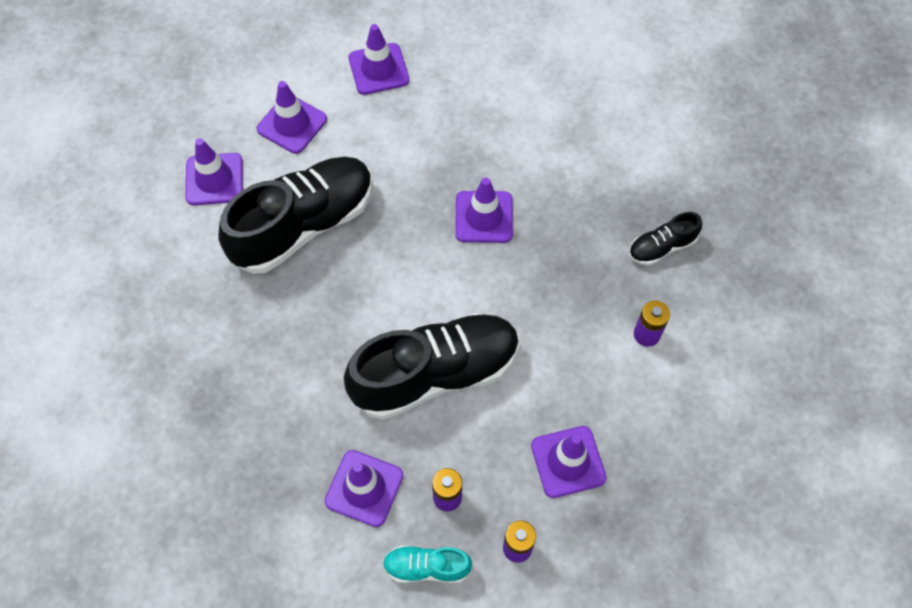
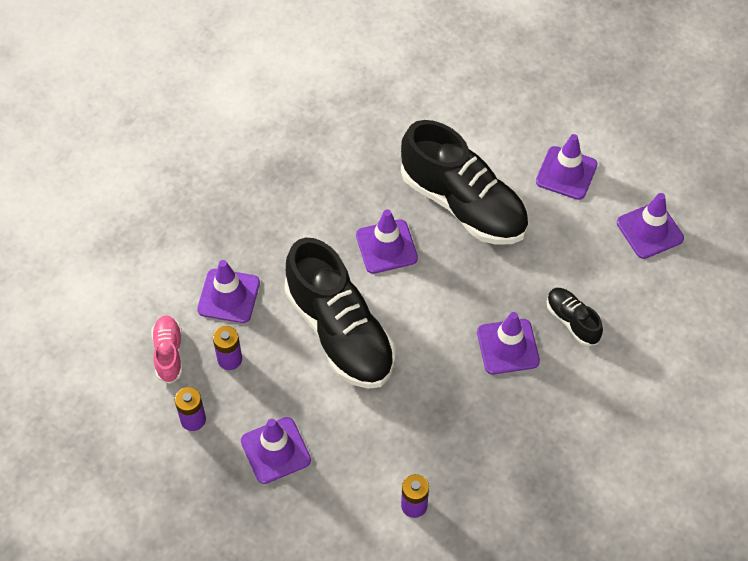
camera: 80 degrees right, 5 degrees down
(214, 179) = (492, 128): purple traffic cone -> purple traffic cone (386, 247)
(426, 567) = (168, 353): turquoise shoe -> pink shoe
(661, 247) = (513, 511): black shoe -> black shoe (572, 321)

